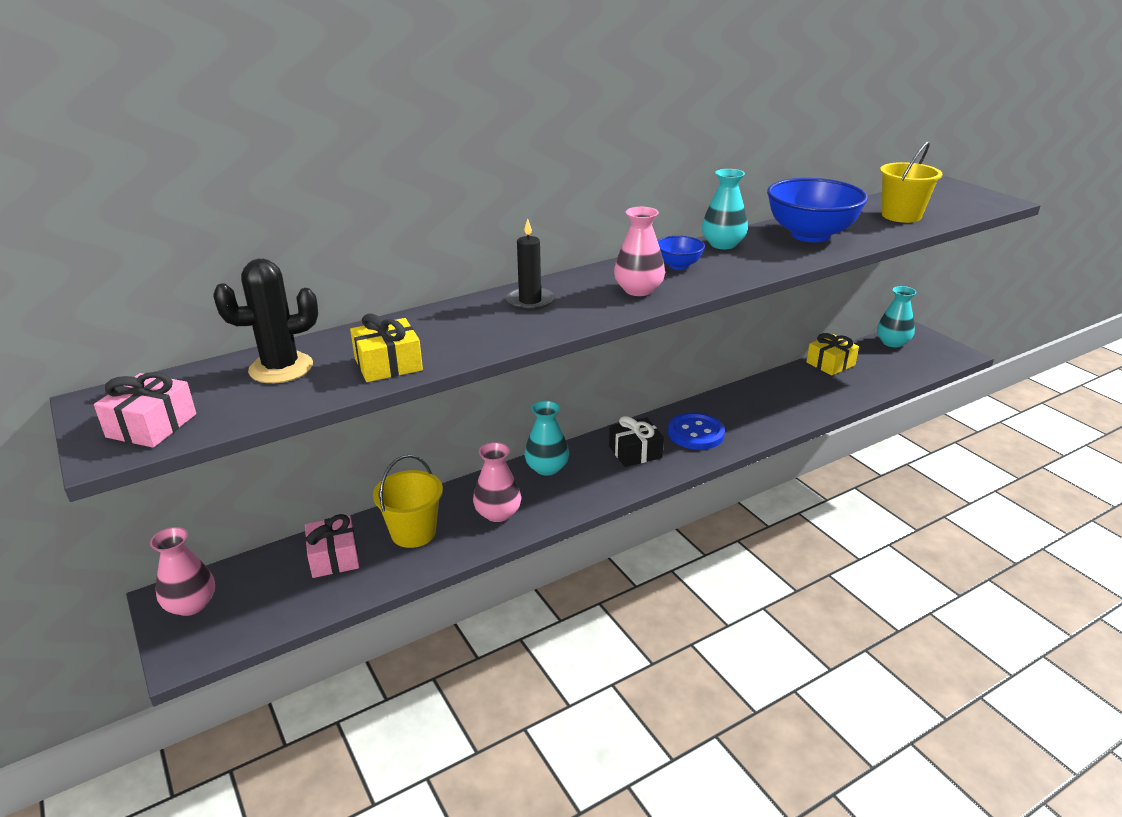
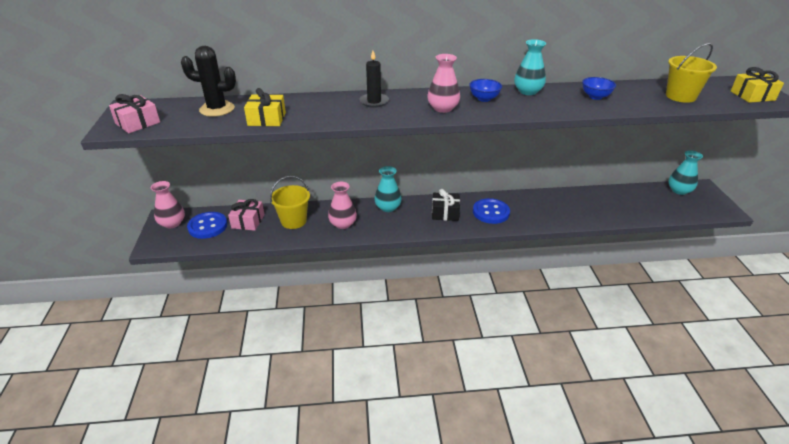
camera: 25 degrees right, 5 degrees up
(265, 588) = (207, 226): none -> blue button
(810, 235) = (595, 97): blue bowl -> blue bowl, size x0.48
(830, 364) = (619, 193): yellow gift -> yellow gift (752, 96)

